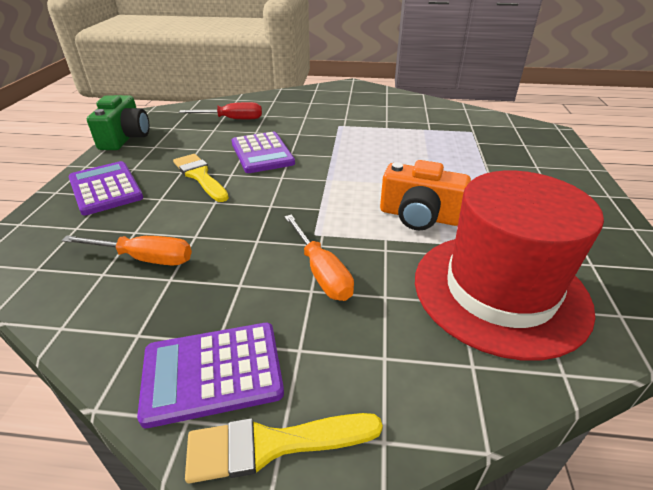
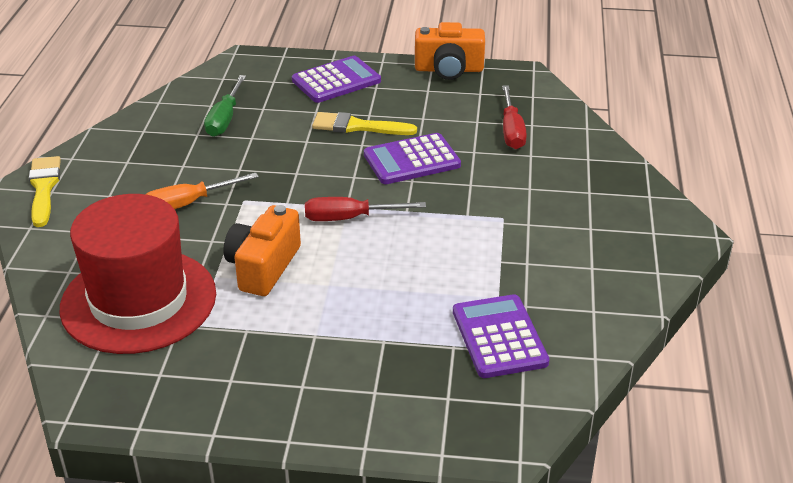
camera: 90 degrees right, 0 degrees up
(125, 138) = (449, 69): green camera -> orange camera
(145, 258) = (225, 119): orange screwdriver -> green screwdriver
(200, 176) = (357, 126): yellow brush -> yellow brush turned 135 degrees counterclockwise
(212, 372) = (101, 163): purple calculator -> purple calculator (499, 337)
(343, 178) = (349, 218): none -> red screwdriver

